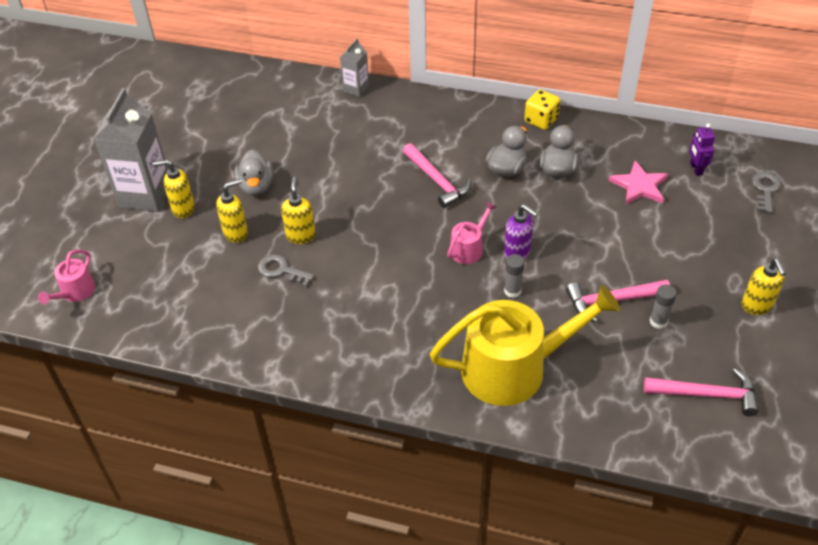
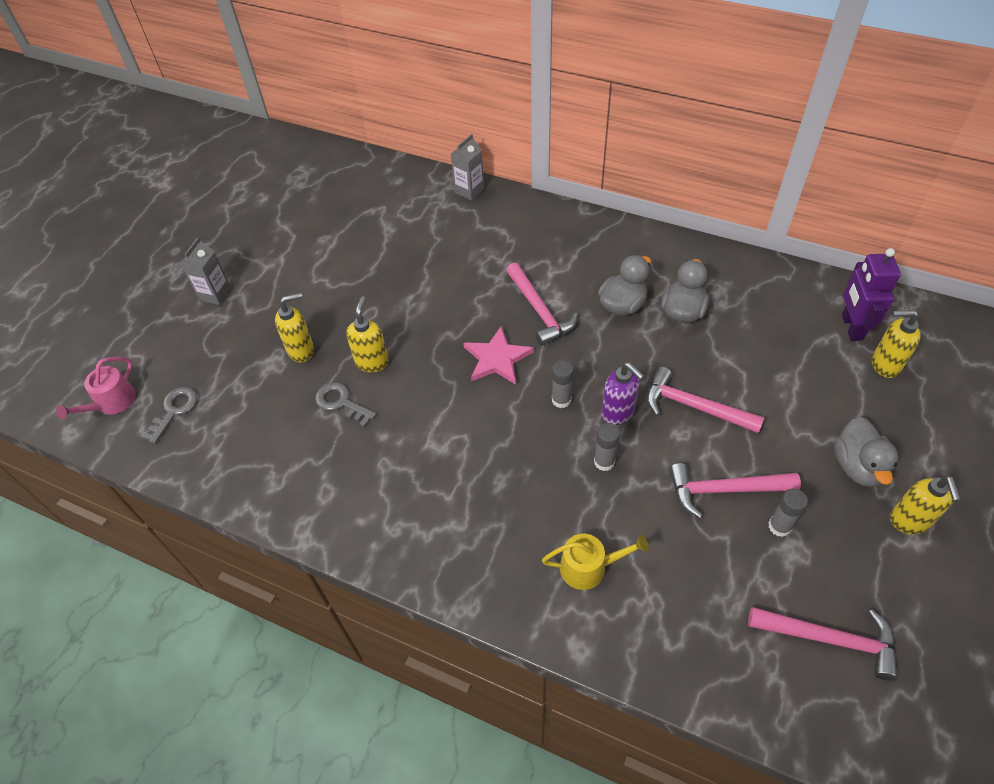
camera: 10 degrees right, 5 degrees up
(145, 195) = (215, 294): grey carton -> grey carton, size x0.51
(183, 209) = (251, 315): yellow soap dispenser -> yellow soap dispenser (884, 365)
(256, 186) = (336, 296): grey duck -> grey duck (857, 466)
(468, 248) = (561, 400): pink watering can -> grey glue stick
(514, 368) = (589, 567): yellow watering can -> yellow watering can, size x0.45
(541, 120) = (672, 247): yellow dice -> none
(578, 242) = (694, 406): none -> pink hammer
(639, 186) = (778, 342): pink star -> pink star (497, 359)
(696, 169) = (851, 327): purple robot -> purple robot, size x1.51
(765, 190) = (936, 363): grey key -> grey key (174, 411)

